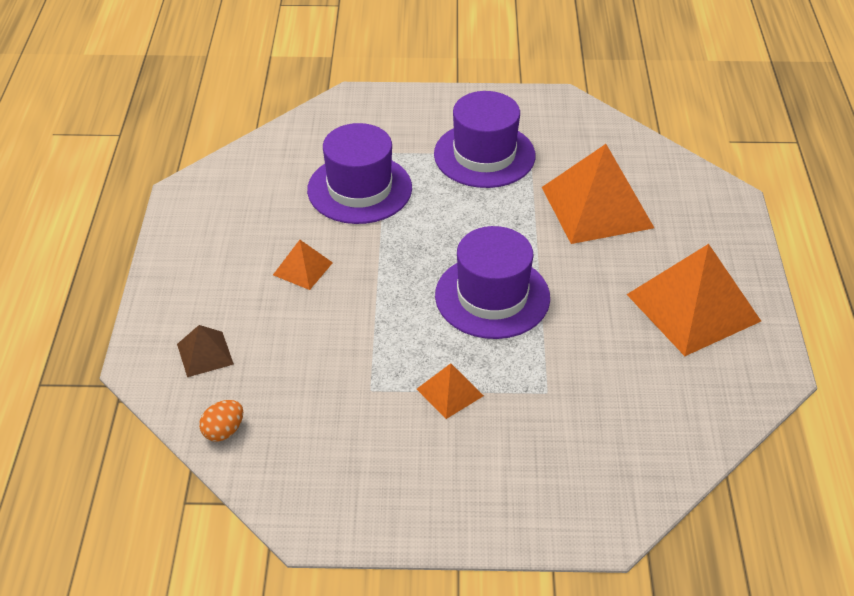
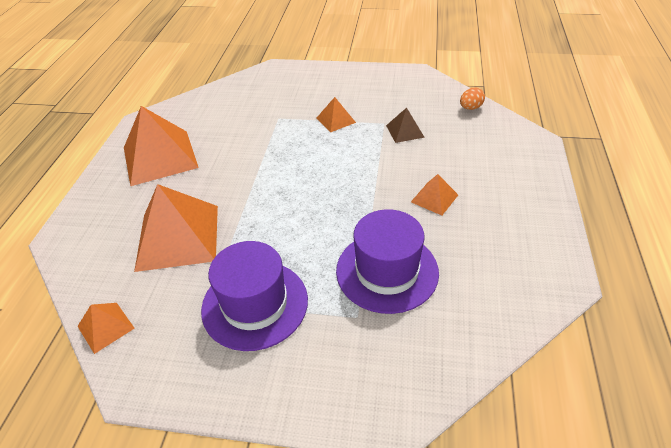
camera: 170 degrees left, 0 degrees up
(205, 354) = (495, 145): brown pyramid -> brown pyramid (405, 131)
(492, 296) = (292, 170): purple hat -> none
(614, 131) = (105, 327): none -> orange pyramid

